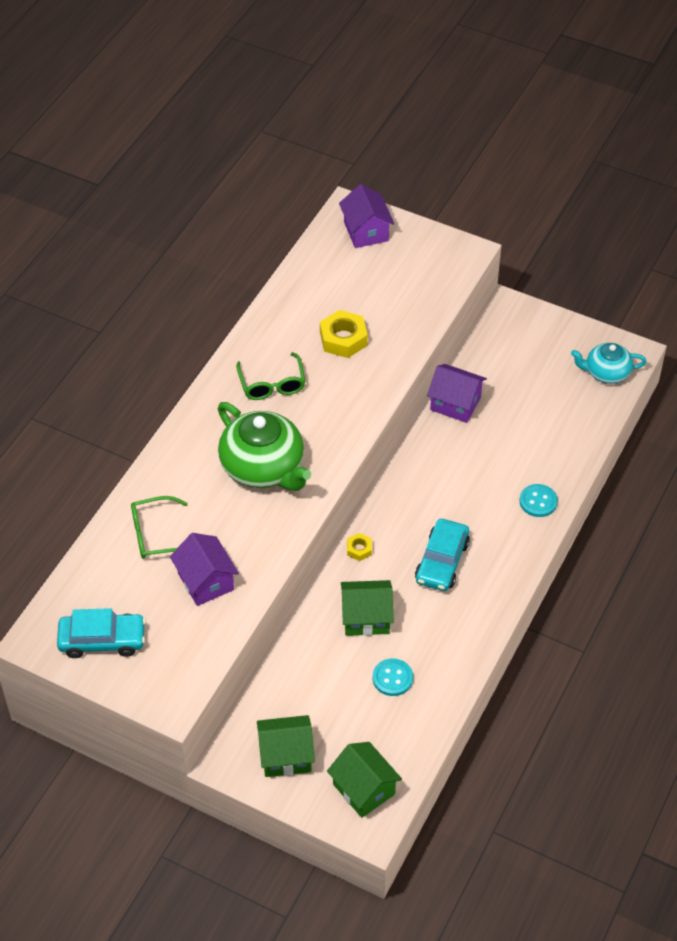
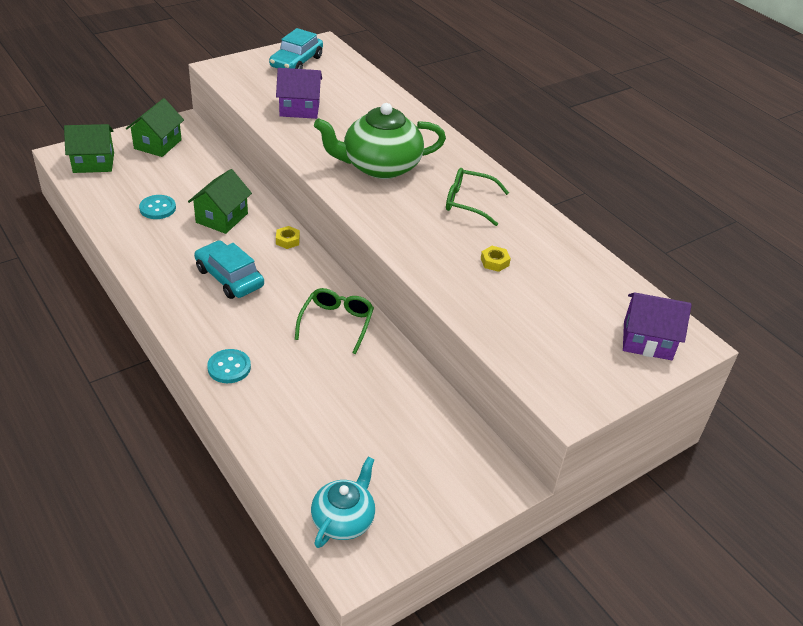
camera: 115 degrees right, 10 degrees down
(156, 535) = (362, 104): green glasses -> green glasses (336, 323)
(343, 339) = (494, 262): yellow nut -> yellow nut, size x0.53
(455, 403) = (396, 369): purple house -> none

